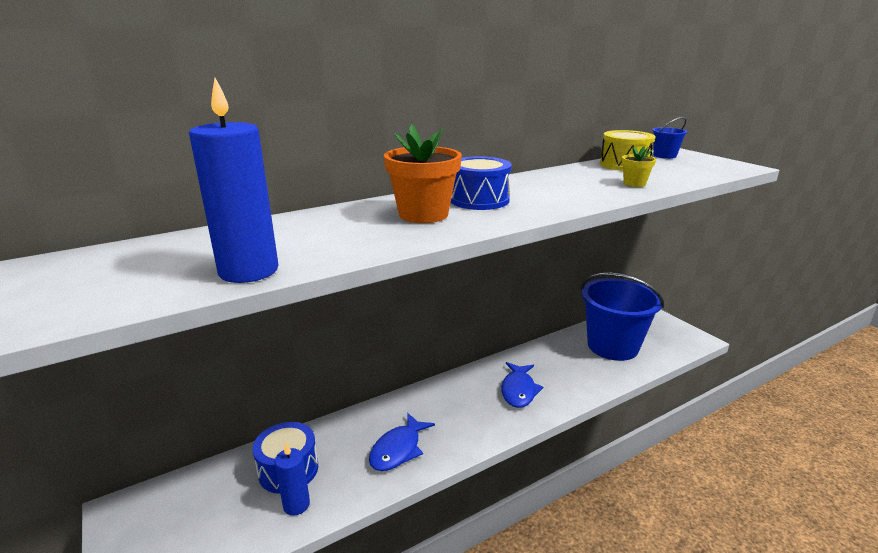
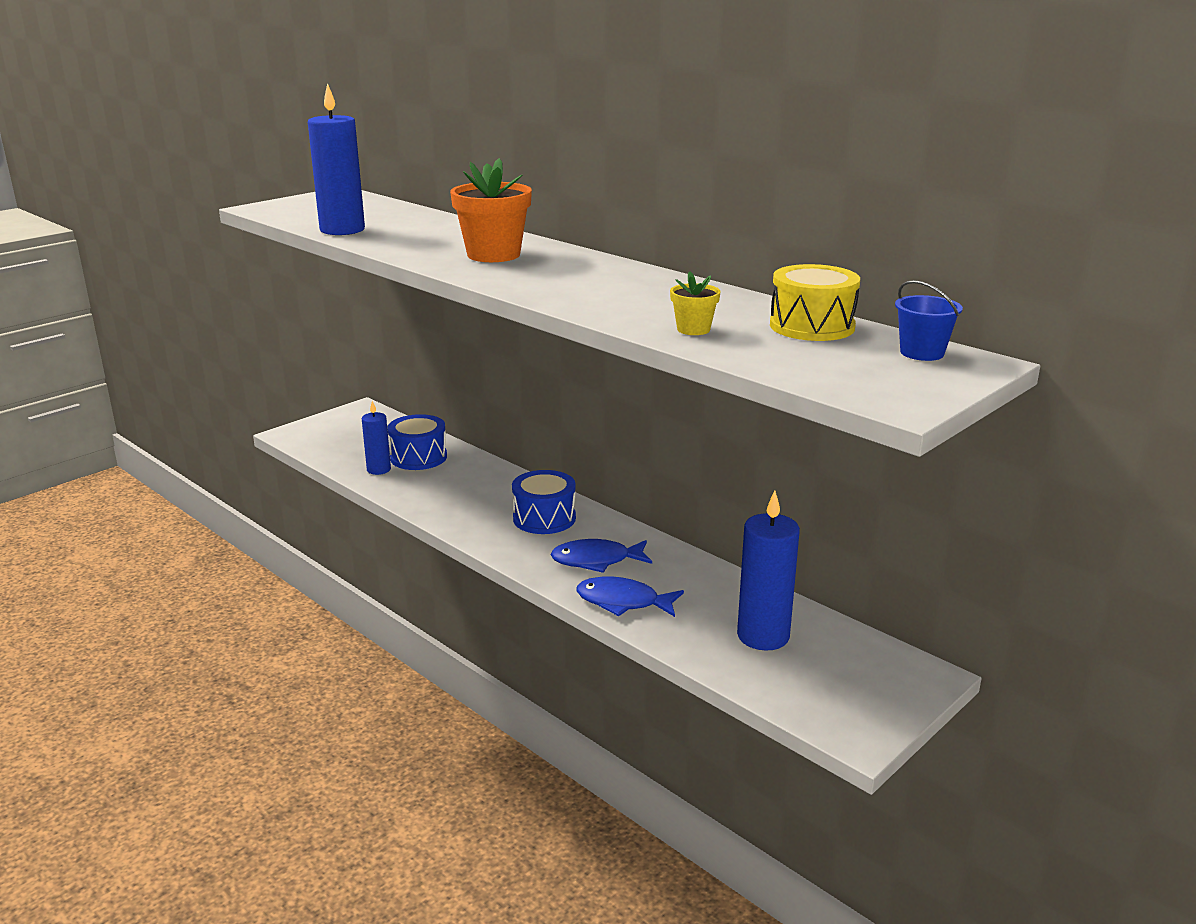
camera: 75 degrees right, 0 degrees up
(398, 449) = (460, 501): blue fish -> blue fish (623, 602)
(479, 200) = (557, 268): blue drum -> blue drum (544, 518)
(612, 346) = (763, 636): blue bucket -> blue candle

